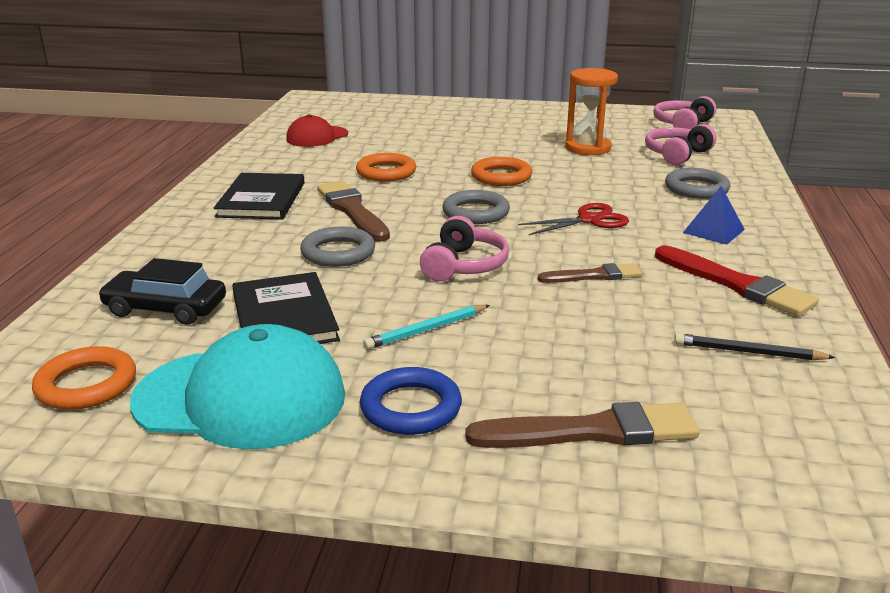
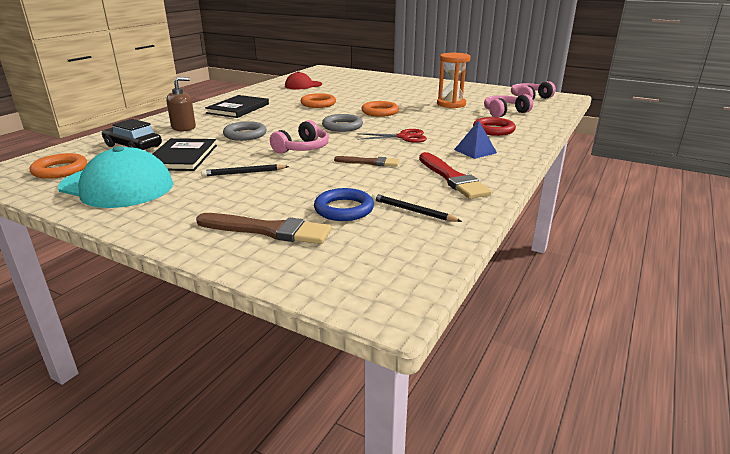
camera: 20 degrees right, 0 degrees up
(211, 254) = (184, 127): none -> brown soap dispenser
(352, 210) = (277, 118): brown brush -> none
(411, 407) = (190, 203): blue ring -> blue ring (344, 209)
(426, 330) = (243, 173): turquoise pencil -> black pencil
(696, 188) = (493, 130): grey ring -> red ring

